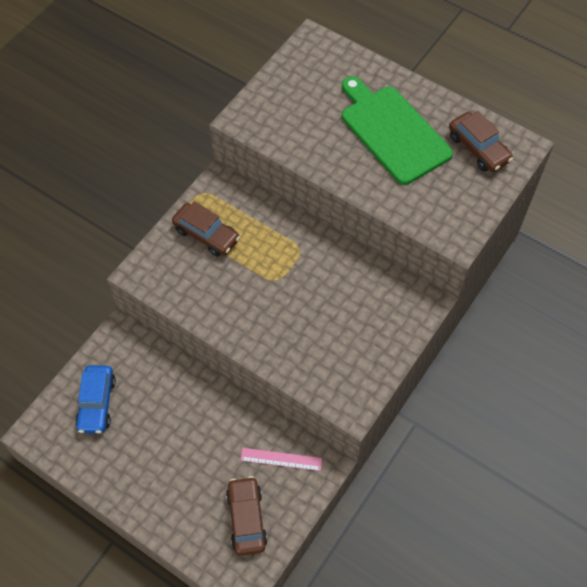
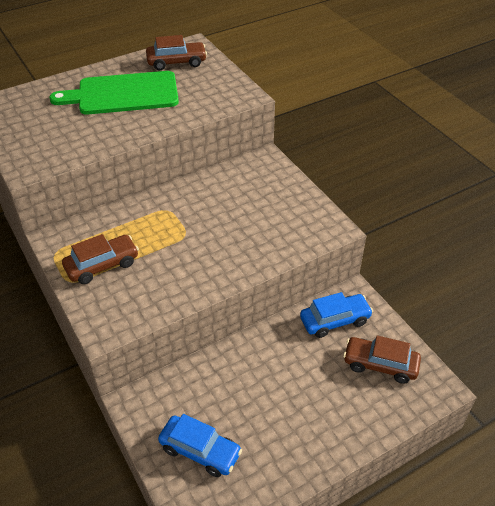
camera: 65 degrees left, 15 degrees down
(281, 459) = (335, 320): pink ruler -> blue car

